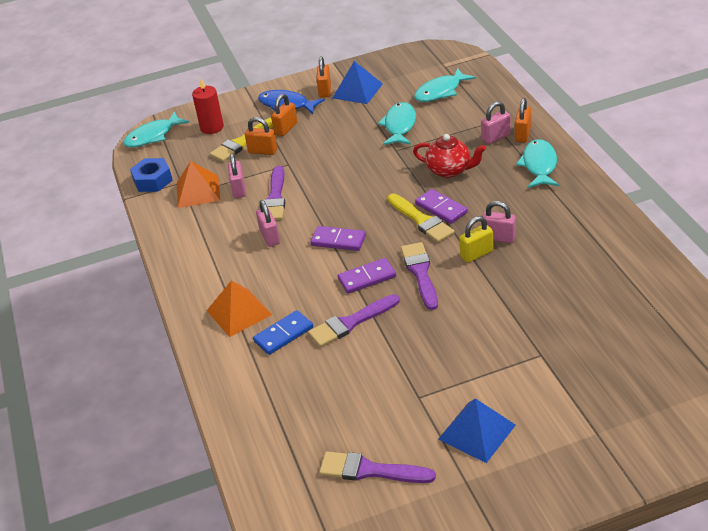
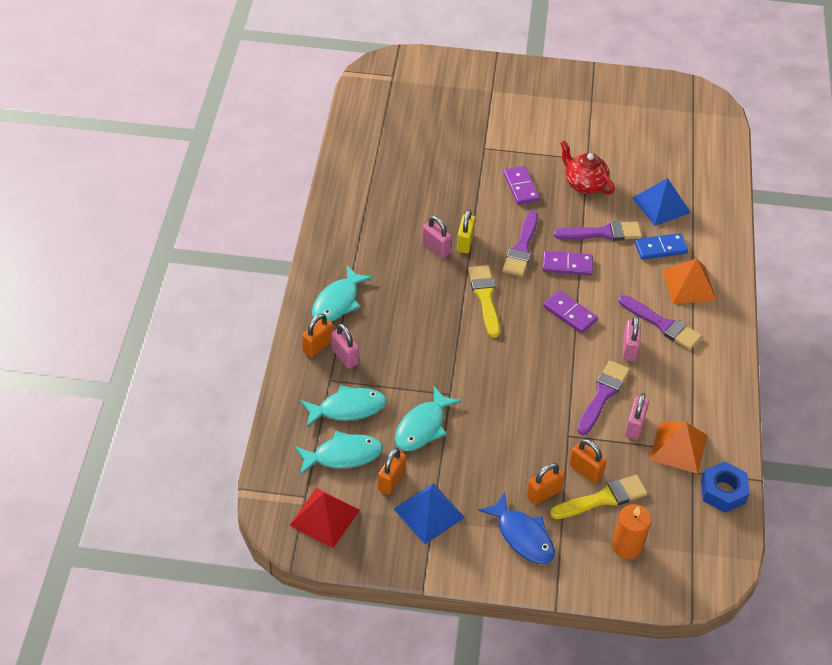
camera: 160 degrees left, 10 degrees up
(153, 136) = (703, 572): turquoise fish -> turquoise fish (347, 408)
(212, 127) = (627, 546): red candle -> orange candle
(325, 91) = (465, 536): orange padlock -> orange padlock (391, 480)
(370, 470) = (647, 131): purple brush -> purple brush (662, 324)
(423, 63) = (324, 517): none -> red pyramid
(441, 208) = (459, 301): purple domino -> purple domino (520, 187)
(449, 170) = (419, 339): red teapot -> red teapot (584, 184)
(476, 432) = (564, 123): blue pyramid -> blue pyramid (661, 205)
(477, 254) = (465, 242): yellow padlock -> yellow padlock turned 75 degrees counterclockwise
(496, 137) = (345, 356): pink padlock -> pink padlock turned 60 degrees clockwise

